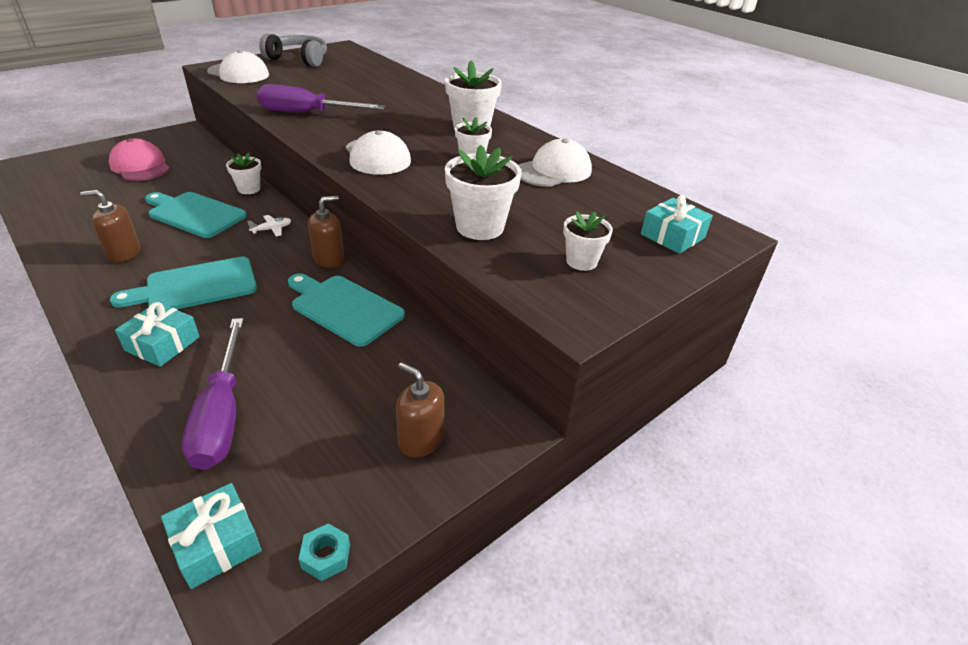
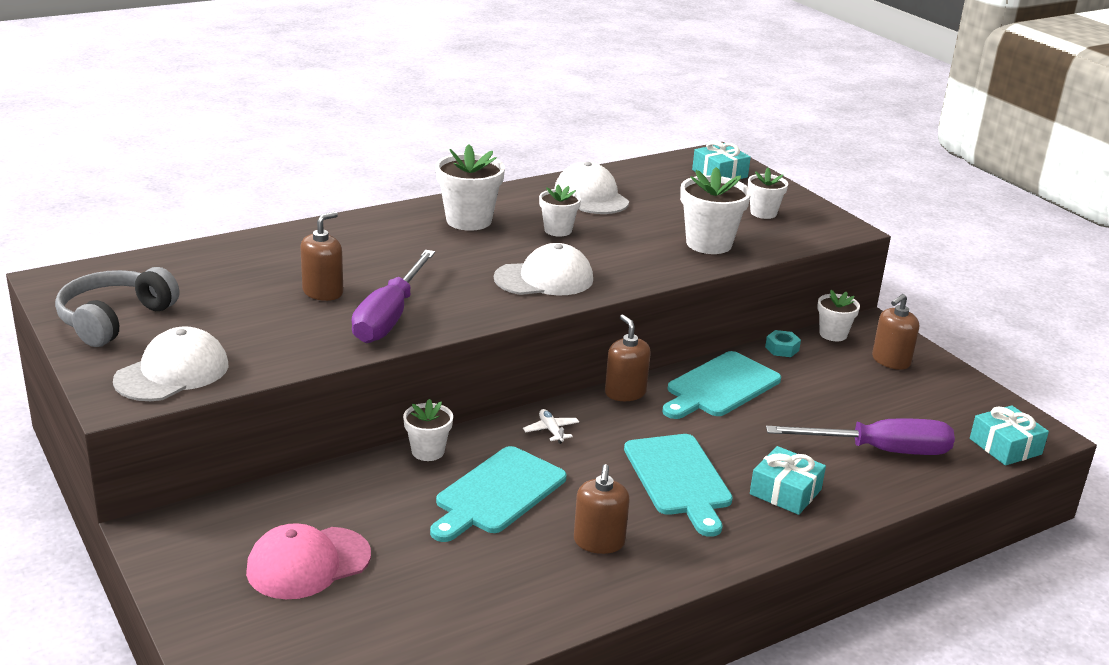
camera: 80 degrees left, 10 degrees down
(326, 556) = (1002, 403): turquoise nut -> turquoise nut (782, 349)
(339, 96) = (323, 292): none -> brown soap dispenser
(472, 391) = (833, 334): none -> white flower pot

